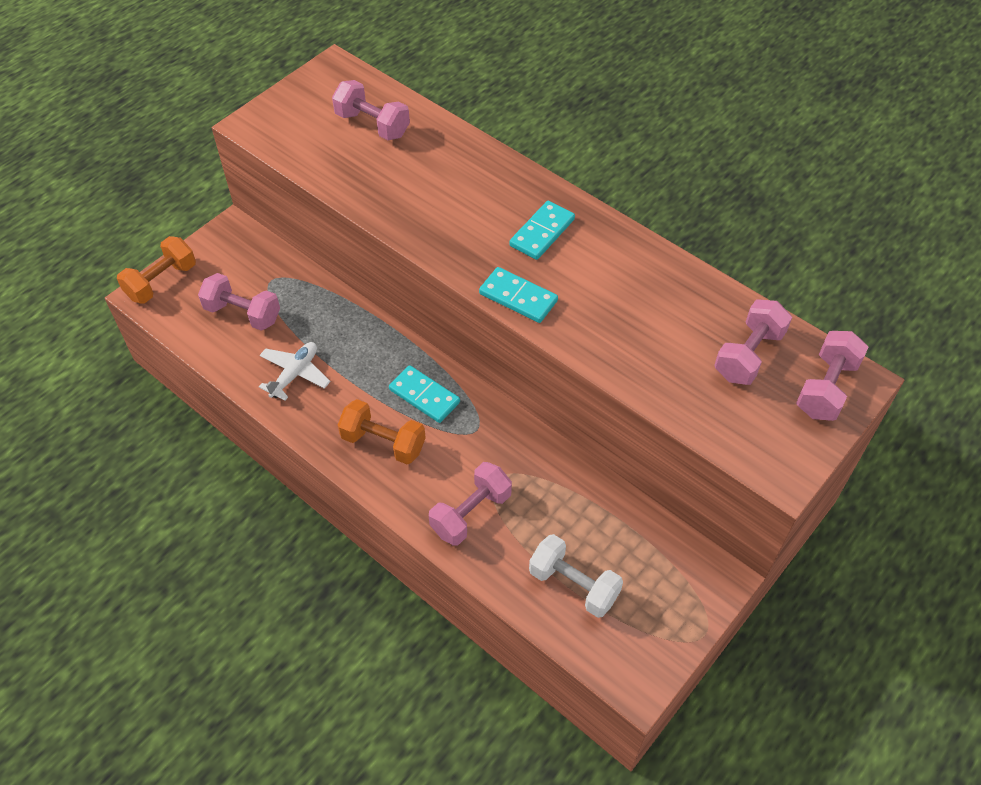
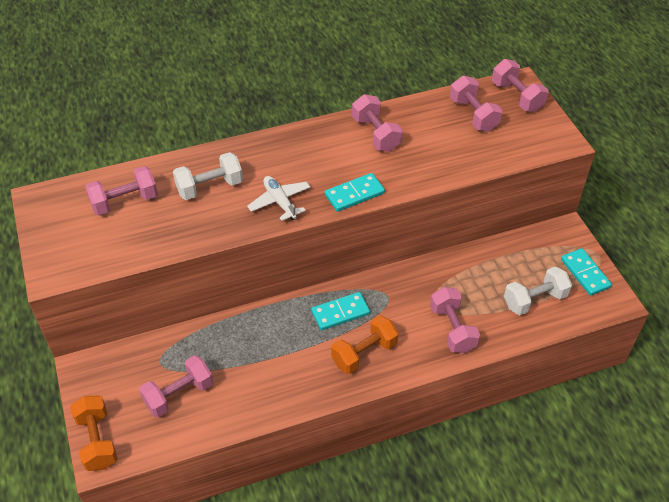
camera: 60 degrees left, 5 degrees down
(295, 374) = (265, 383): white plane -> white plane (280, 202)
(438, 175) = (210, 187): none -> white dumbbell
(542, 232) = (308, 158): turquoise domino -> turquoise domino (585, 273)
(631, 274) = (376, 134): none -> pink dumbbell

